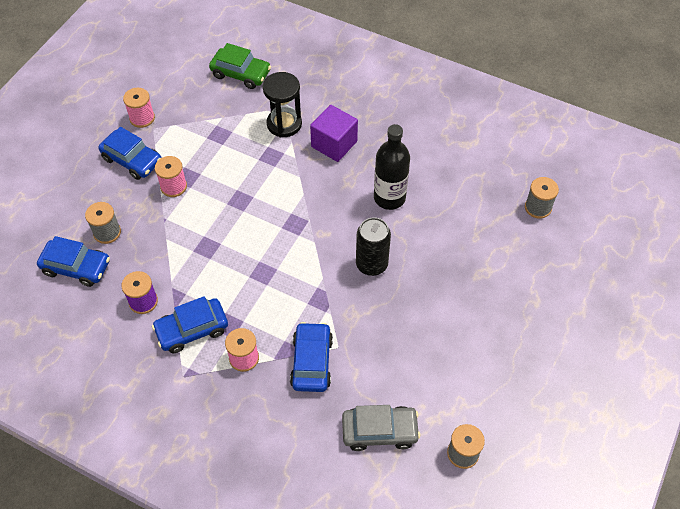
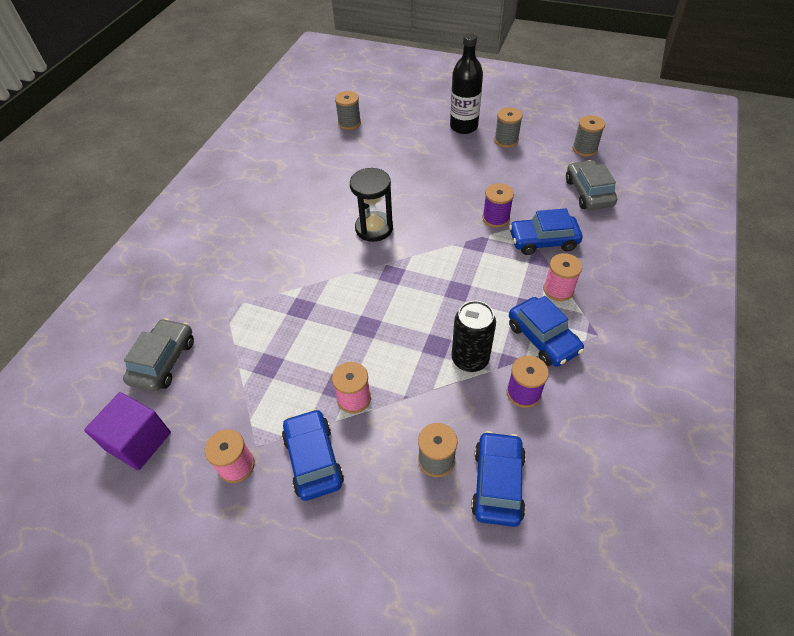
camera: 95 degrees left, 5 degrees down
(132, 160) = (313, 459): blue car -> blue car turned 45 degrees counterclockwise
(241, 74) = (163, 361): green car -> grey car
(284, 124) = (252, 304): black hourglass -> black hourglass (374, 228)
(334, 144) = (282, 257): purple cube -> purple cube (138, 441)
(353, 325) = (496, 218): none -> purple spool
(371, 264) = (428, 213): black can -> black can (470, 359)
(389, 198) = (349, 209): black bottle -> black bottle (463, 126)
(489, 365) = (506, 140): none -> grey spool

